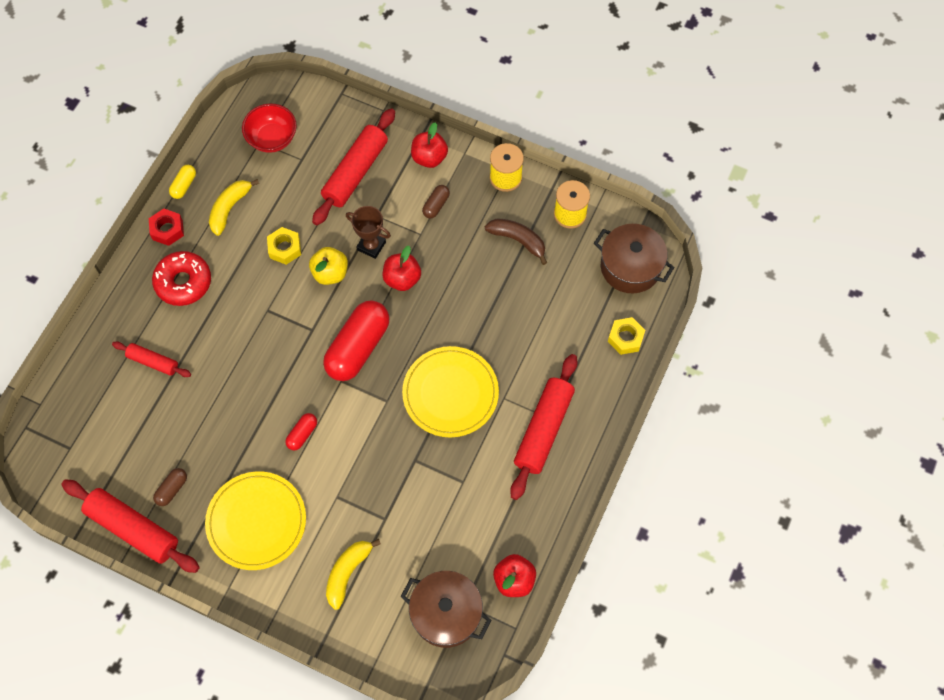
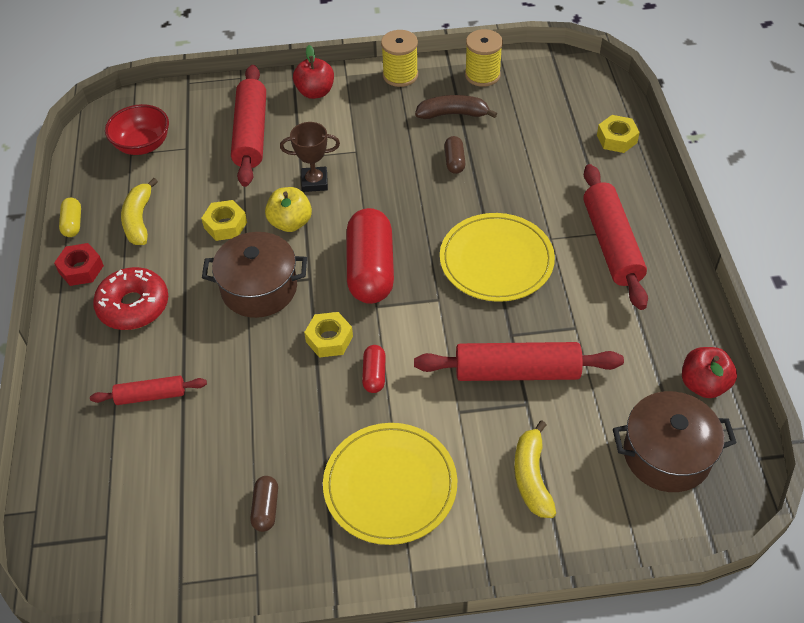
camera: 30 degrees left, 15 degrees down
(133, 529) = (248, 577): red rolling pin -> red rolling pin (517, 371)
(292, 388) = (329, 339): none -> yellow nut
(402, 279) = (368, 193): red apple -> none
(436, 205) = (352, 123): brown capsule -> brown capsule (454, 161)
(630, 267) = (571, 87): brown pot -> brown pot (259, 288)

